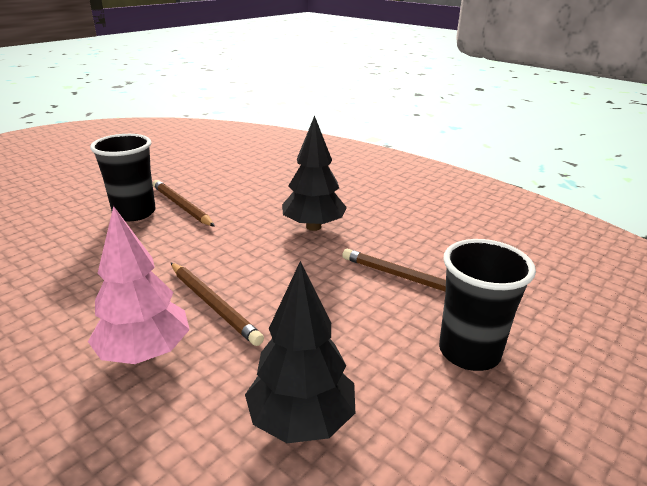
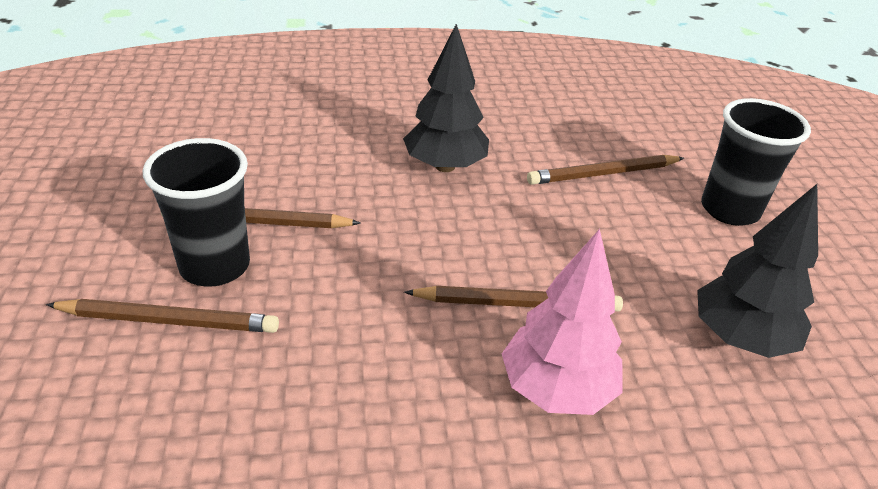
camera: 50 degrees left, 10 degrees up
(83, 222) = (169, 321): none -> brown pencil

